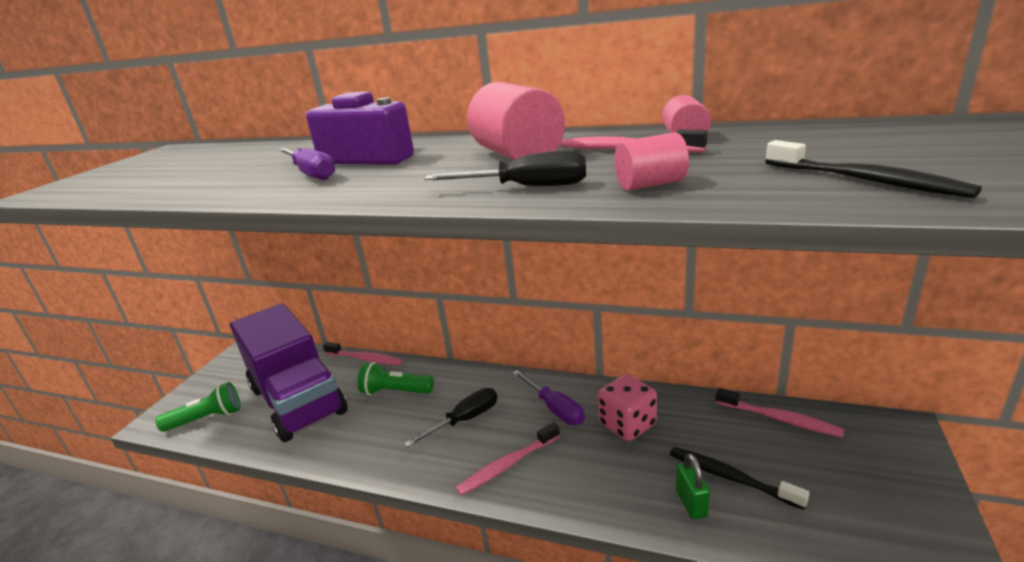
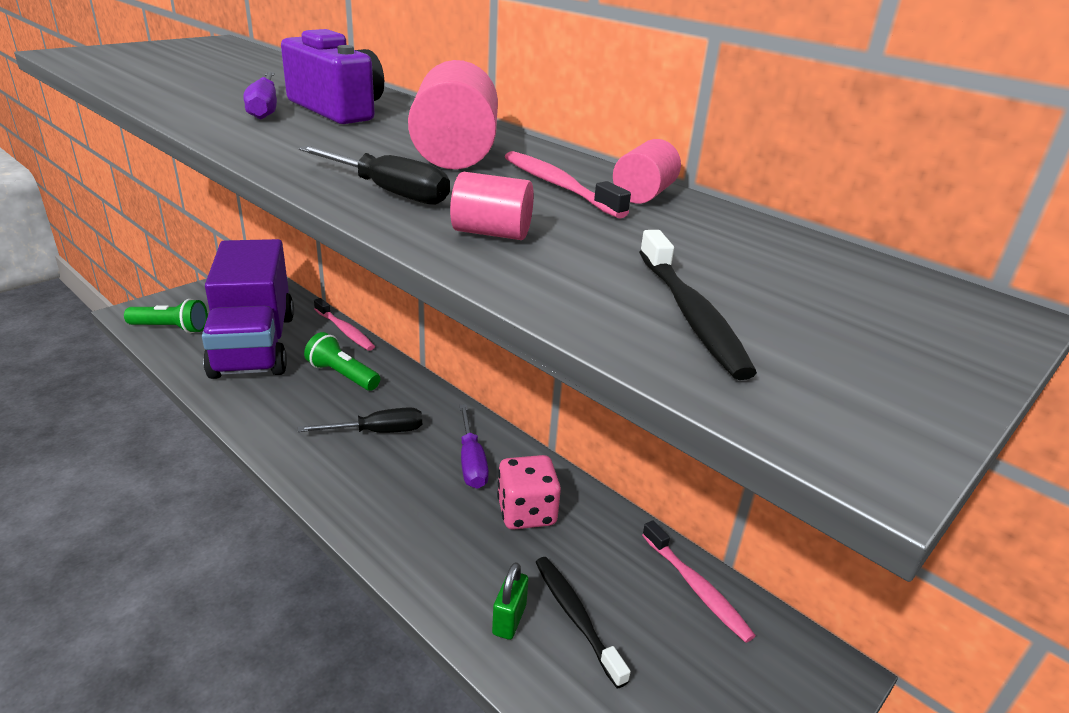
camera: 20 degrees right, 5 degrees up
(507, 465) = (375, 493): pink toothbrush -> none

